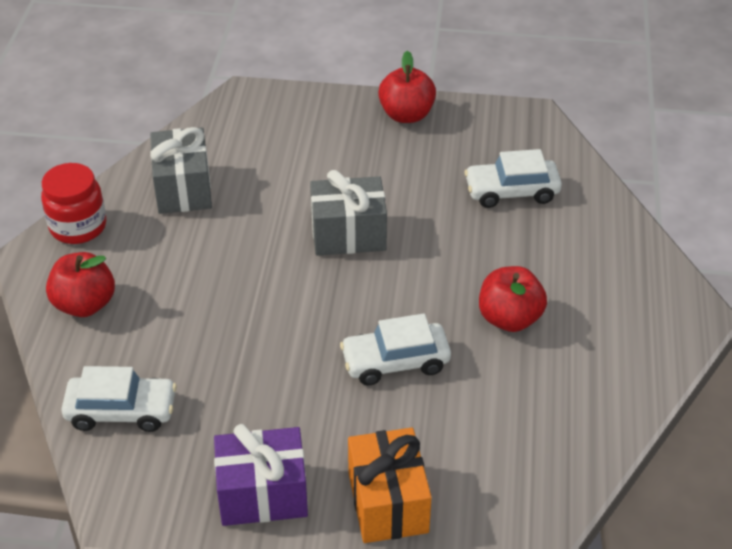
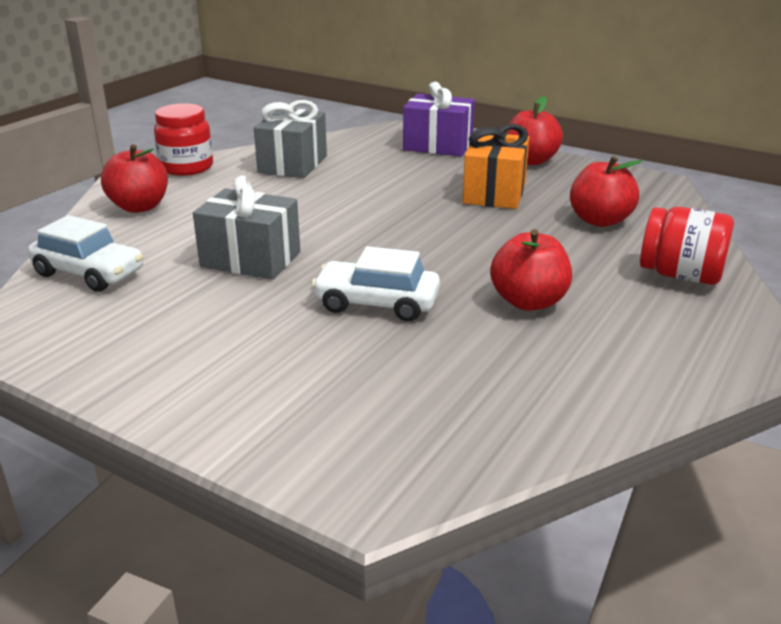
camera: 25 degrees right, 15 degrees down
(262, 494) = (144, 362): purple gift -> purple gift (438, 146)
(348, 234) = (410, 215): grey gift -> grey gift (250, 259)
(388, 502) = (263, 407): orange gift -> orange gift (494, 193)
(511, 191) = (600, 220): white car -> red apple
(605, 246) = (680, 275): none -> red jar

